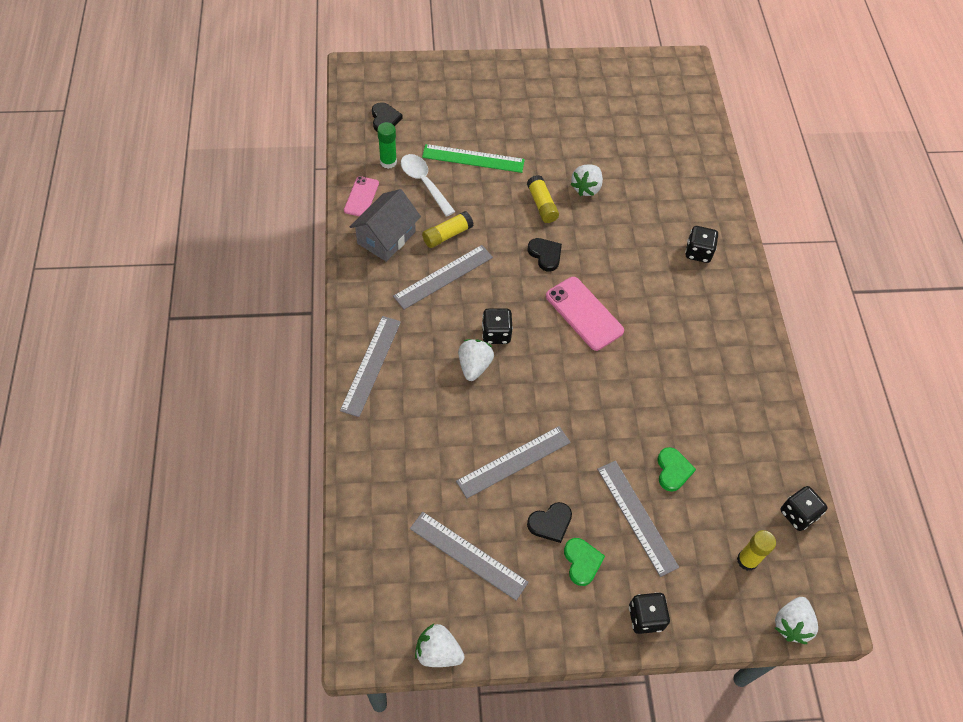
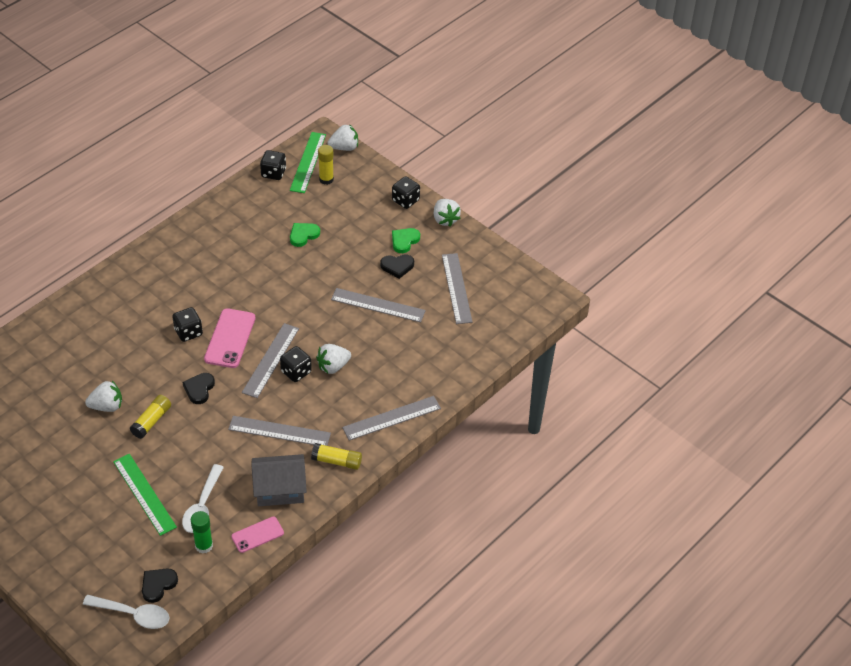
camera: 130 degrees left, 10 degrees down
(376, 94) = (133, 614): none -> white spoon
(438, 652) = (520, 266): white strawberry -> white strawberry (445, 219)
(447, 235) = (239, 456): yellow glue stick -> yellow glue stick (336, 461)
(550, 523) = (397, 266): black heart -> black heart turned 150 degrees clockwise
(636, 517) = (351, 234): grey ruler -> grey ruler (271, 360)
(698, 252) = (110, 311): black dice -> black dice (188, 332)
(792, 564) = (308, 162): none -> green ruler

